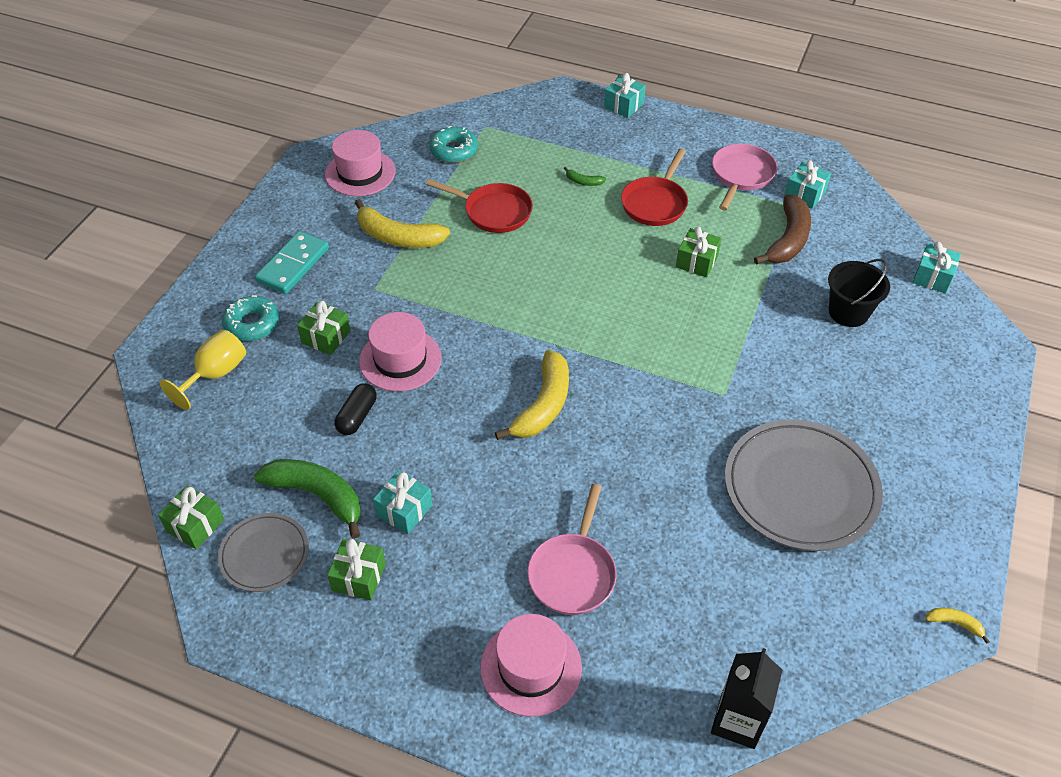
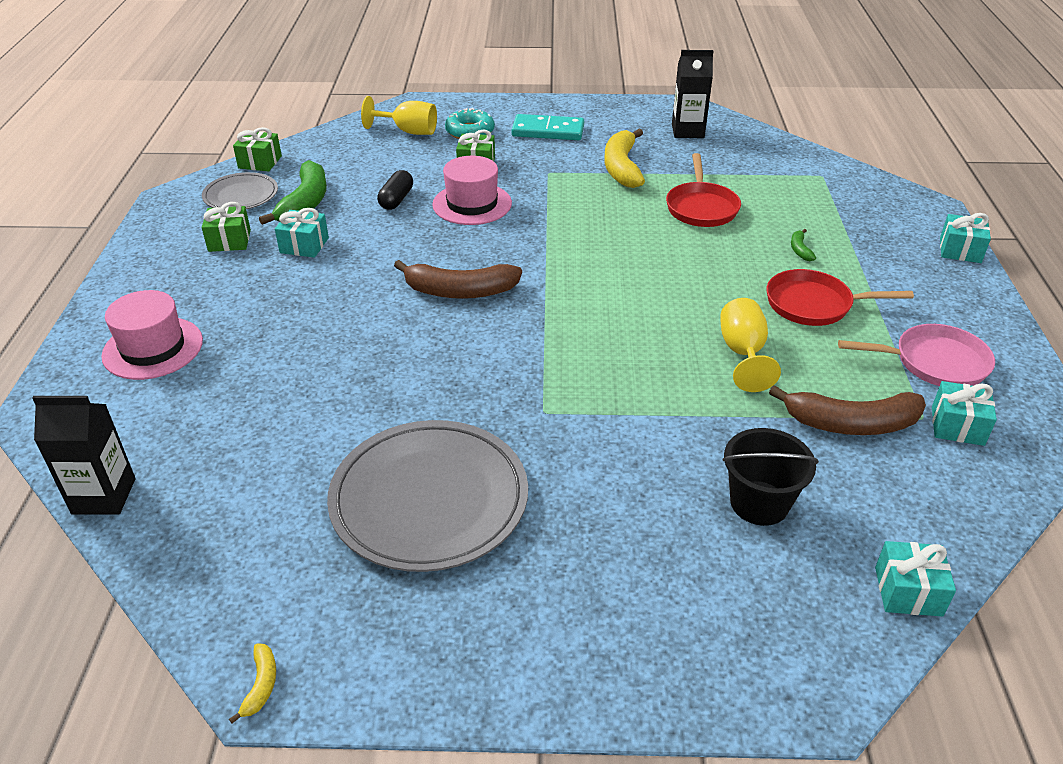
camera: 70 degrees right, 10 degrees down
(357, 416) = (396, 199): black capsule -> black capsule turned 75 degrees counterclockwise
(360, 173) = (687, 131): pink hat -> black carton
(454, 150) = (767, 167): turquoise donut -> none
(543, 405) = (460, 291): yellow banana -> brown banana
(573, 572) = (262, 351): pink pan -> none
(696, 262) = (743, 353): green gift -> yellow goblet

